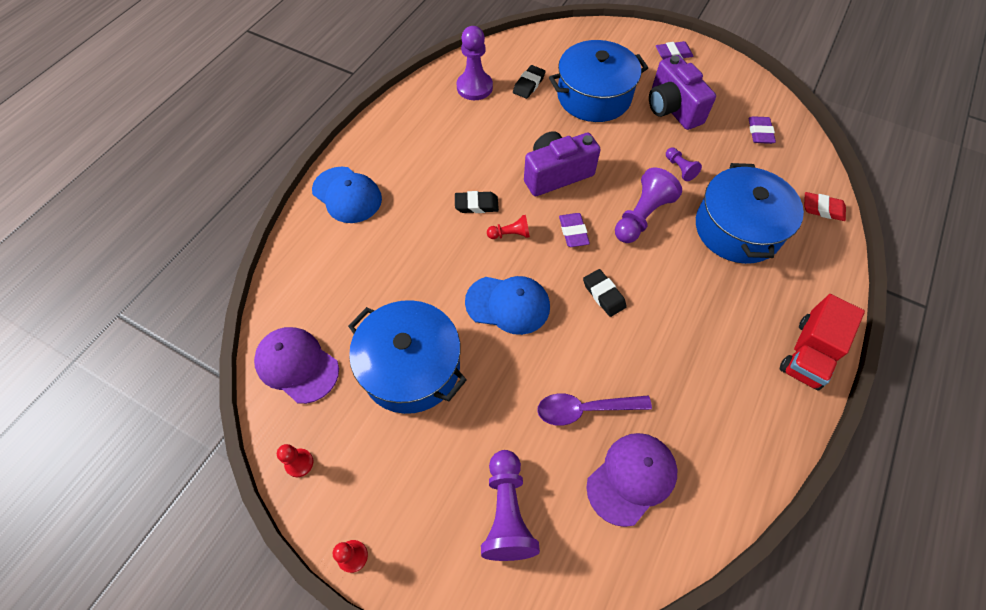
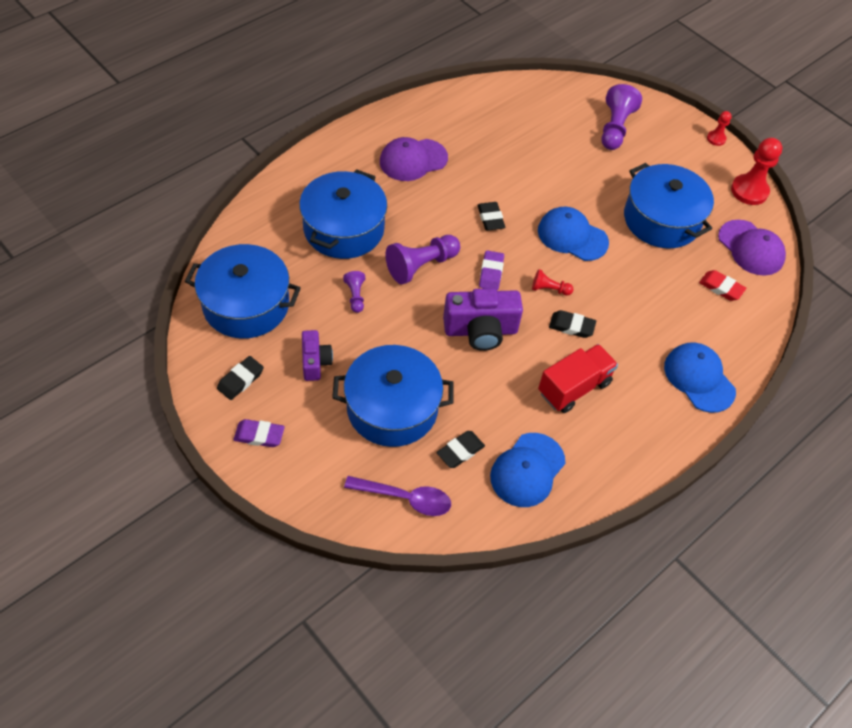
camera: 165 degrees left, 5 degrees down
(299, 463) = (749, 191): red pawn -> red pawn, size x1.89
(474, 87) = (527, 470): purple pawn -> blue cap
(584, 409) = (542, 158): purple spoon -> purple spoon (405, 498)
(631, 478) = (528, 118): purple cap -> purple cap (413, 160)
(672, 109) = (315, 362): purple camera -> purple camera, size x0.59
(715, 81) = (240, 380): none -> black eraser
(760, 133) = (246, 305): purple eraser -> blue pot
(808, 353) = (361, 137): red truck -> red truck (574, 387)
(822, 209) = (255, 219): red eraser -> red eraser (721, 288)

